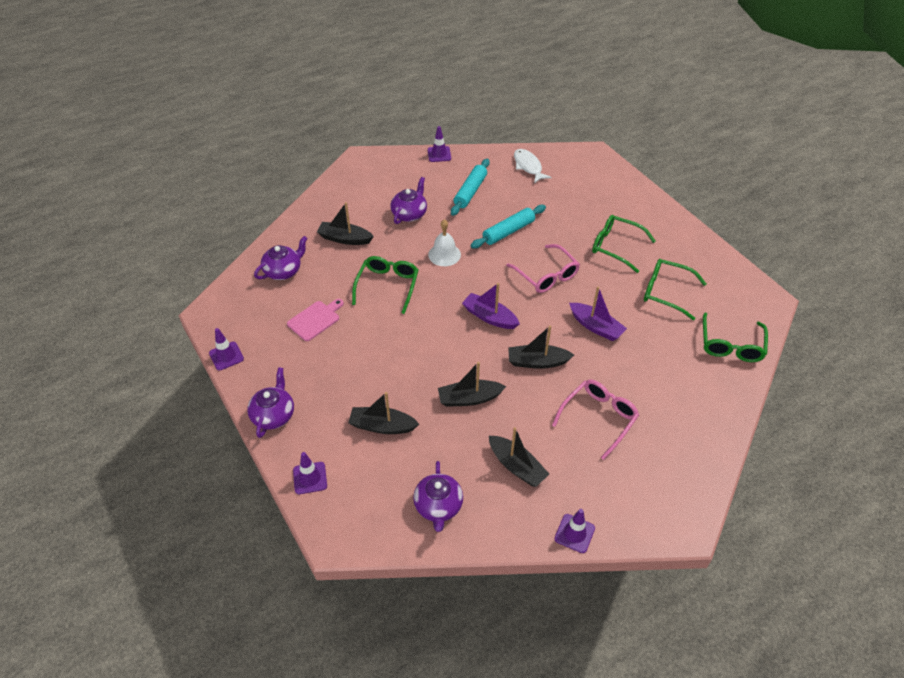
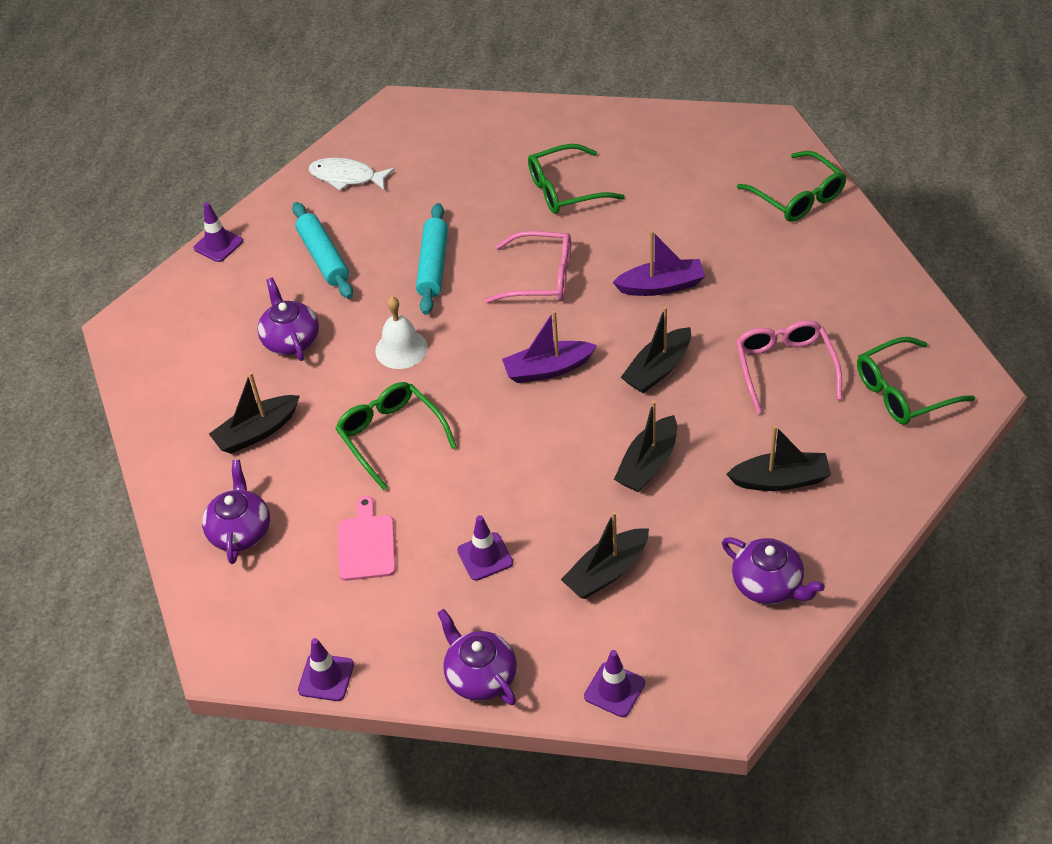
camera: 45 degrees left, 0 degrees up
(574, 533) = (907, 485): purple traffic cone -> purple traffic cone (485, 556)
(666, 292) = (676, 195): green glasses -> green glasses (903, 391)

